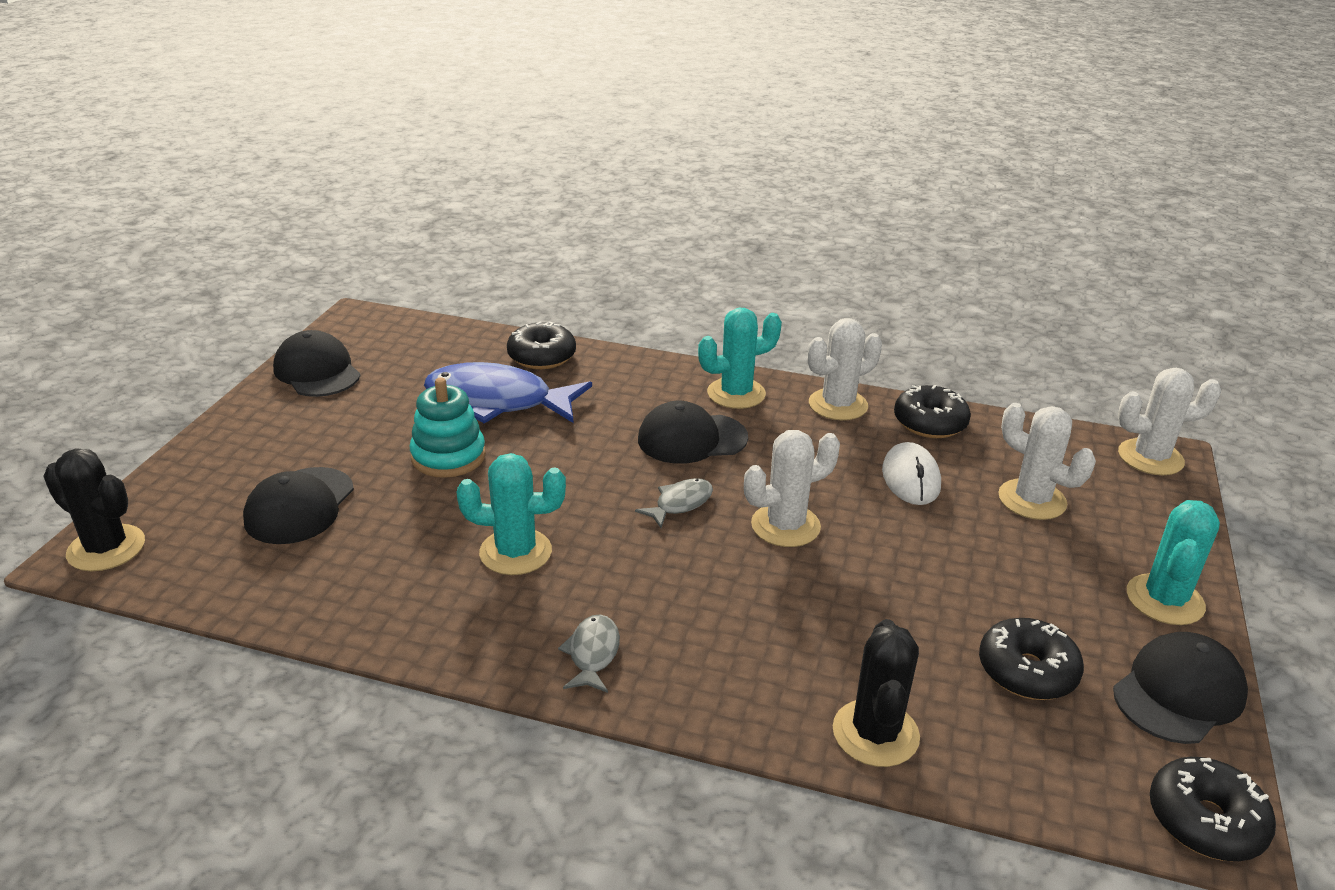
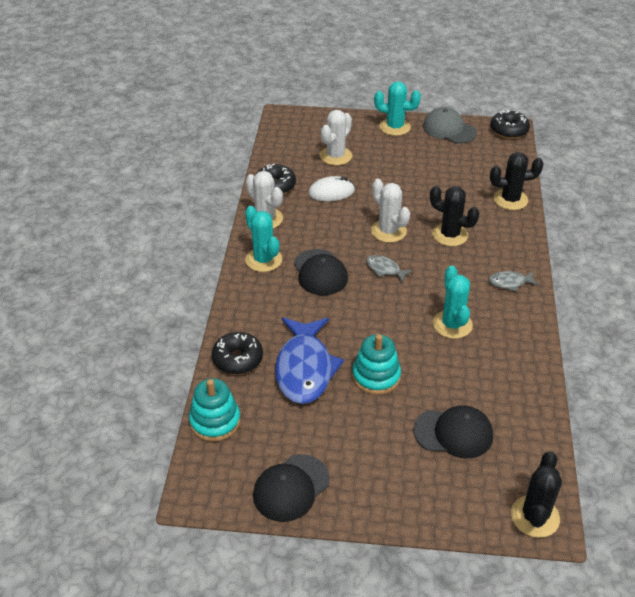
camera: 100 degrees left, 10 degrees up
(449, 335) = (215, 421): none -> turquoise stacking toy
(760, 603) = (450, 235): none -> black cactus
(1027, 671) = (456, 163): black donut -> none
(1150, 457) = (286, 120): white cactus -> none
(1178, 692) = (449, 129): black cap -> grey cap

